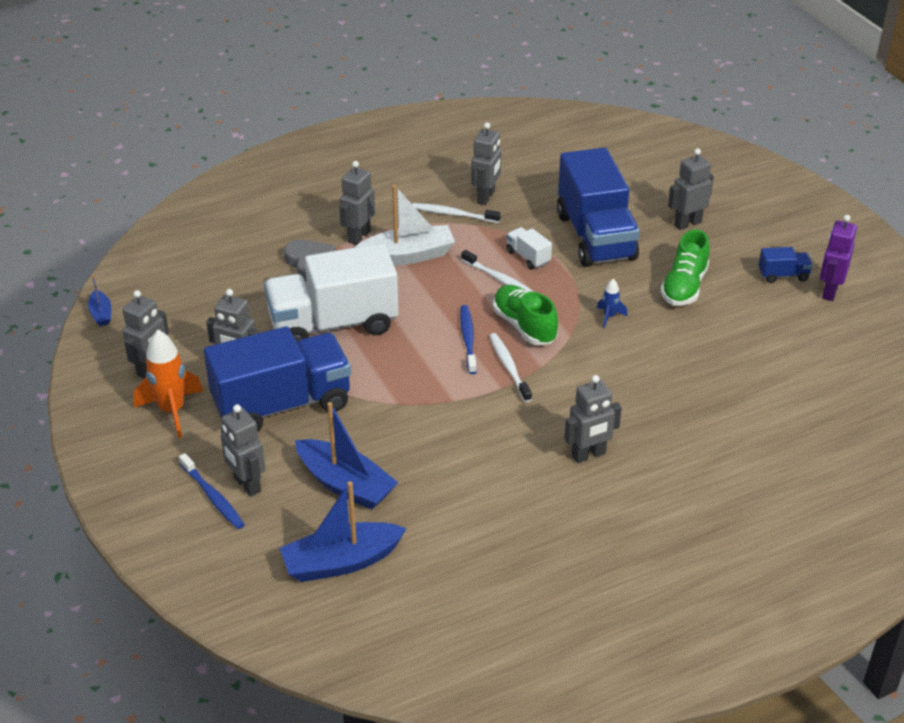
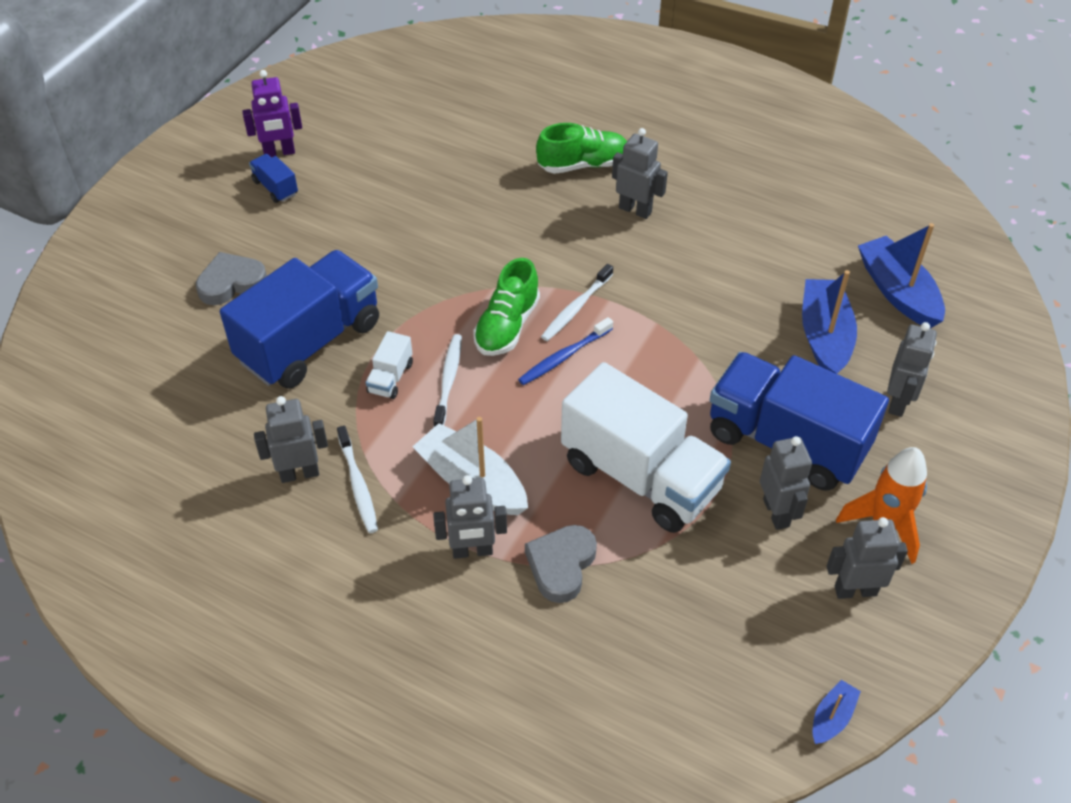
camera: 125 degrees left, 10 degrees up
(213, 497) = (936, 416): blue toothbrush -> none
(341, 562) = (898, 292): blue boat -> blue boat turned 150 degrees counterclockwise
(609, 317) = (440, 274): blue rocket -> none
(684, 287) = (348, 243): green shoe -> green shoe (583, 164)
(687, 223) = (231, 283): grey robot -> grey heart

